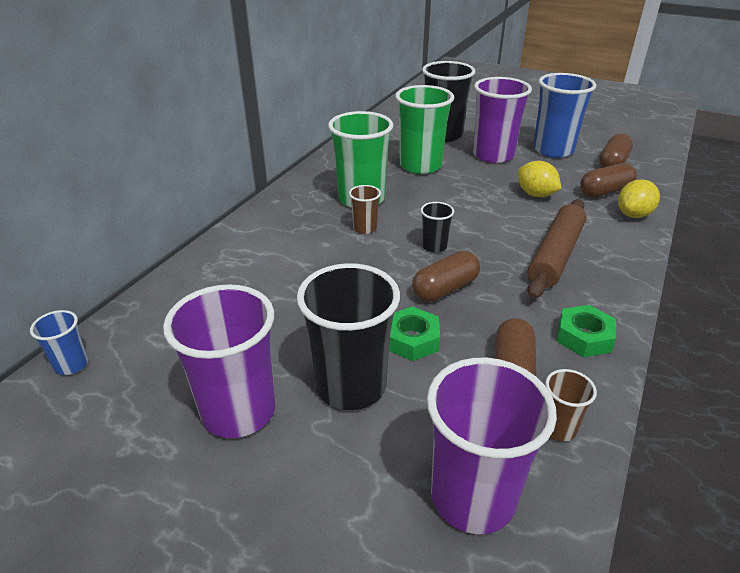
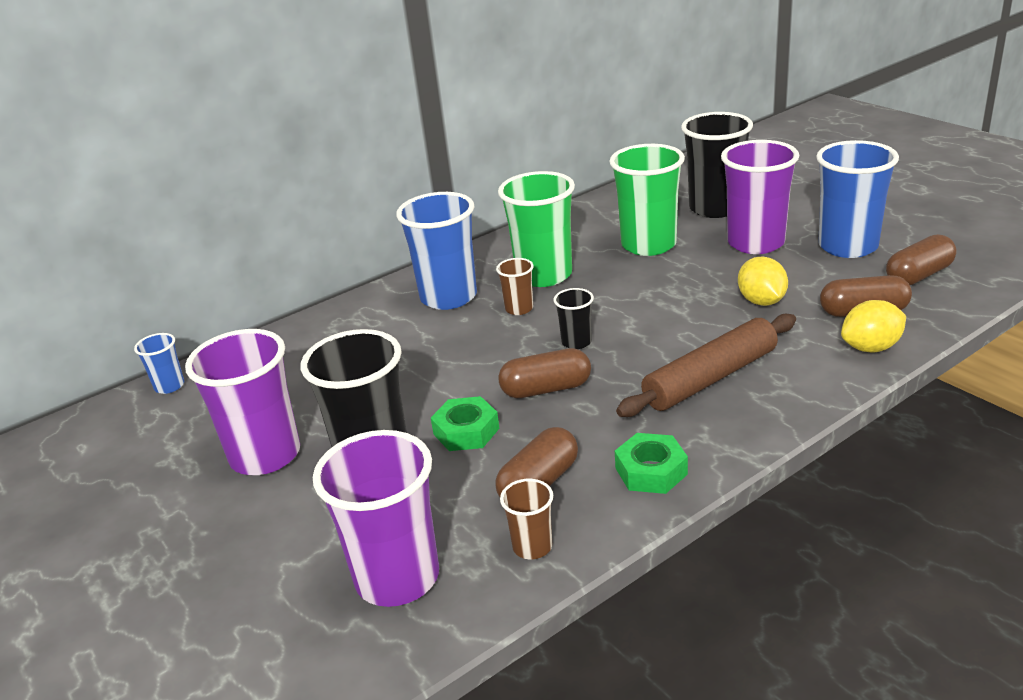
camera: 30 degrees right, 5 degrees down
(296, 228) = (448, 297): none -> blue cup

